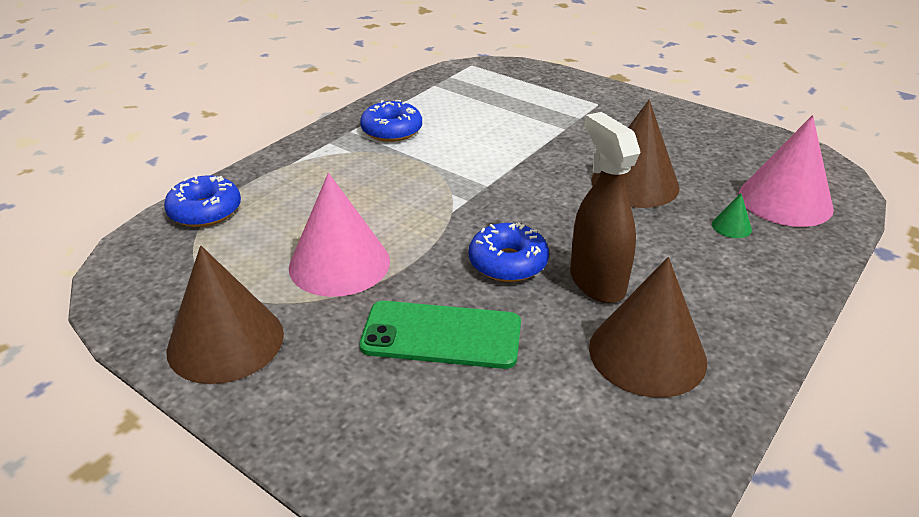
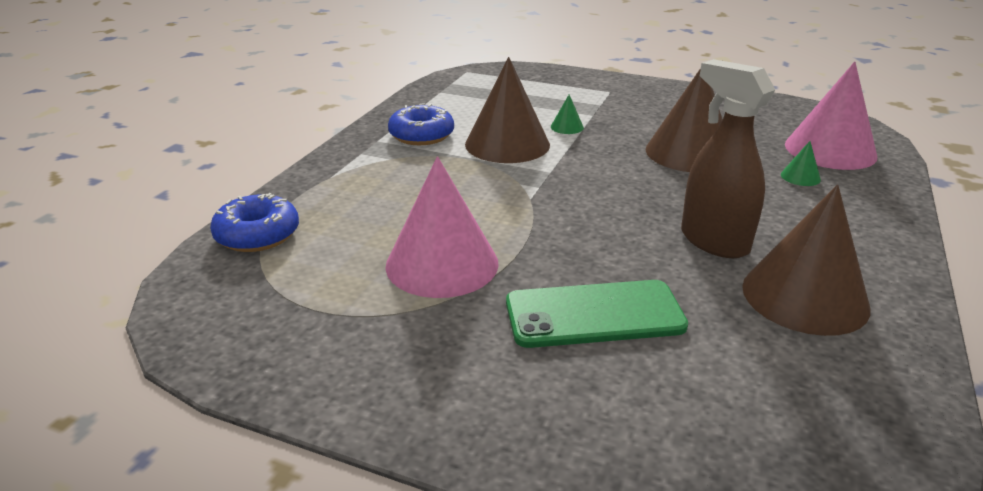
camera: 15 degrees left, 5 degrees down
(225, 341) = (358, 362): brown cone -> brown cone (507, 144)
(508, 263) = (616, 237): blue donut -> none
(531, 139) = (567, 127): none -> green cone

